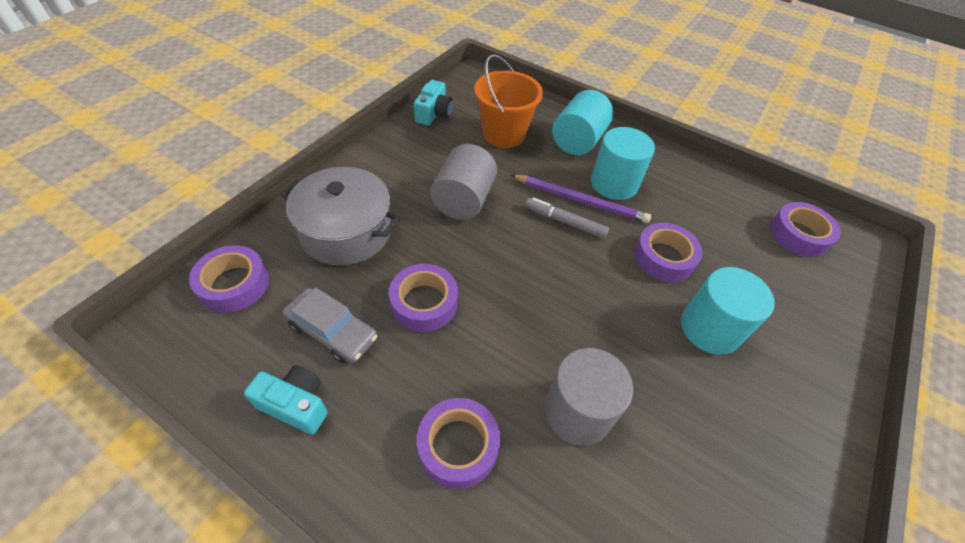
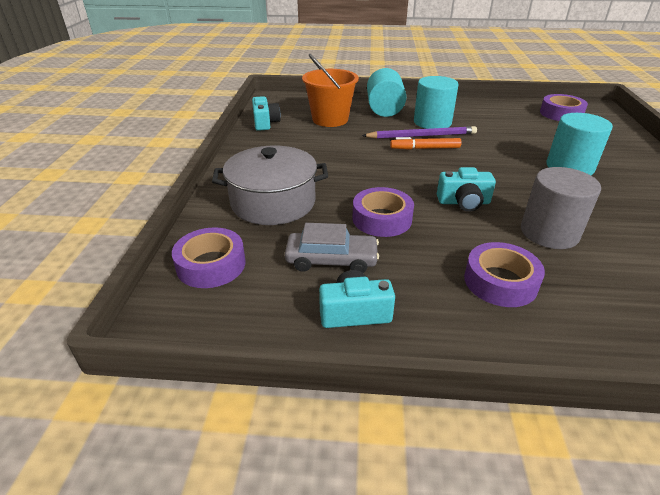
camera: 25 degrees left, 15 degrees down
(463, 200) = (343, 159): grey cylinder -> none
(528, 321) = (463, 202): none -> turquoise camera
(565, 222) = (425, 148): grey marker -> orange marker
(664, 257) = (504, 145): purple tape -> none

